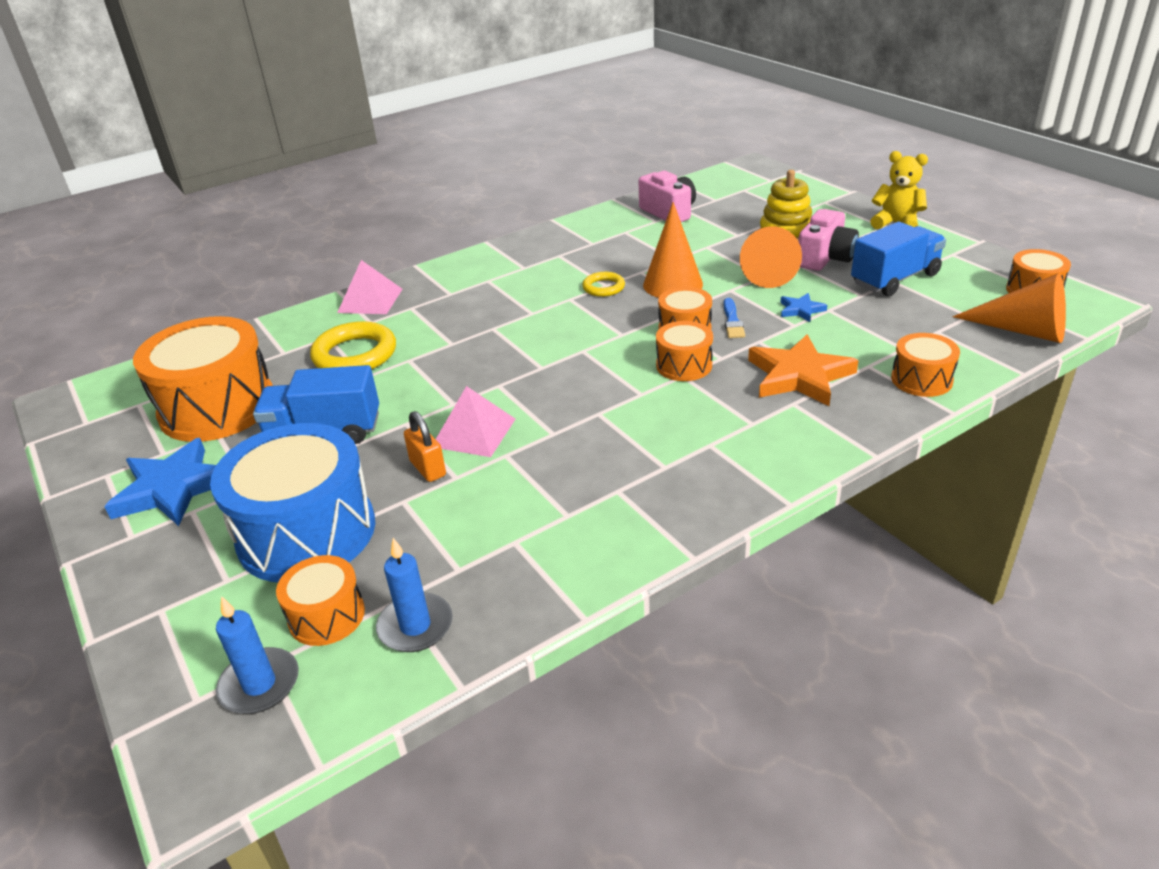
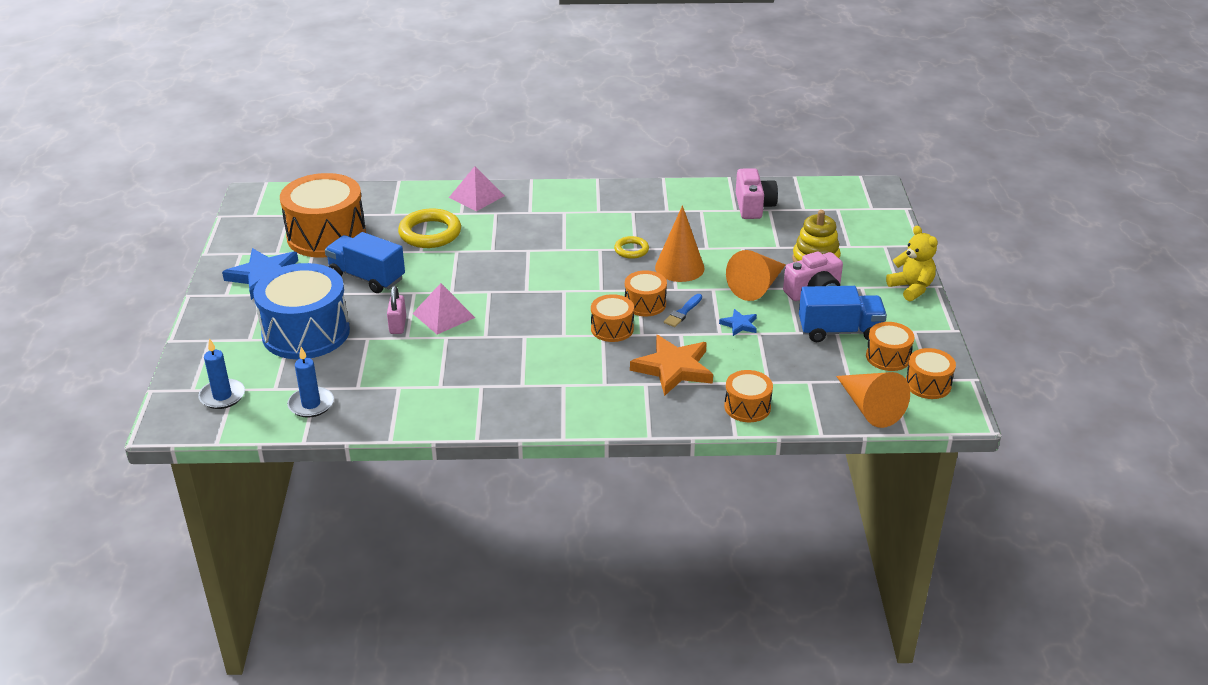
camera: 30 degrees right, 0 degrees up
(326, 616) = (277, 379): orange drum -> orange drum (888, 357)
(428, 468) = (398, 325): orange padlock -> pink padlock

